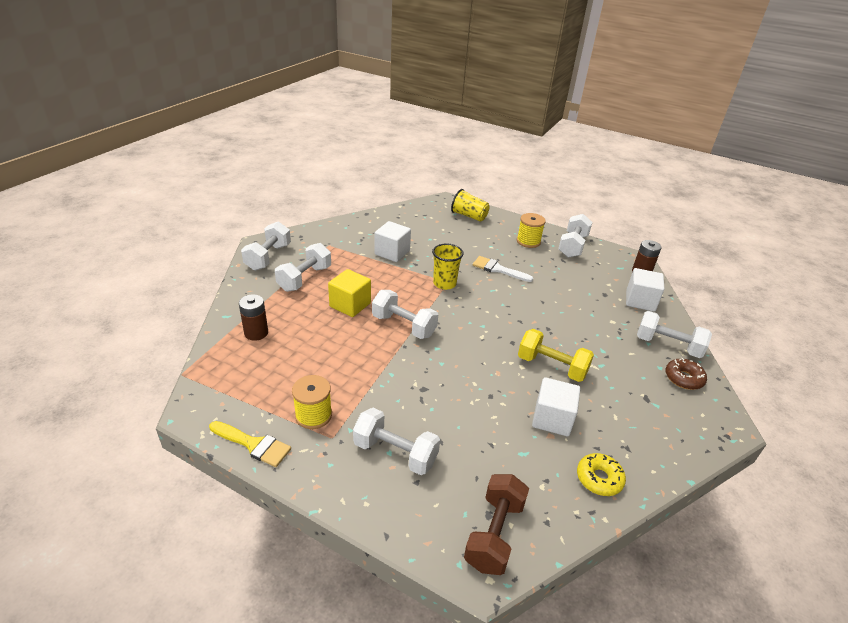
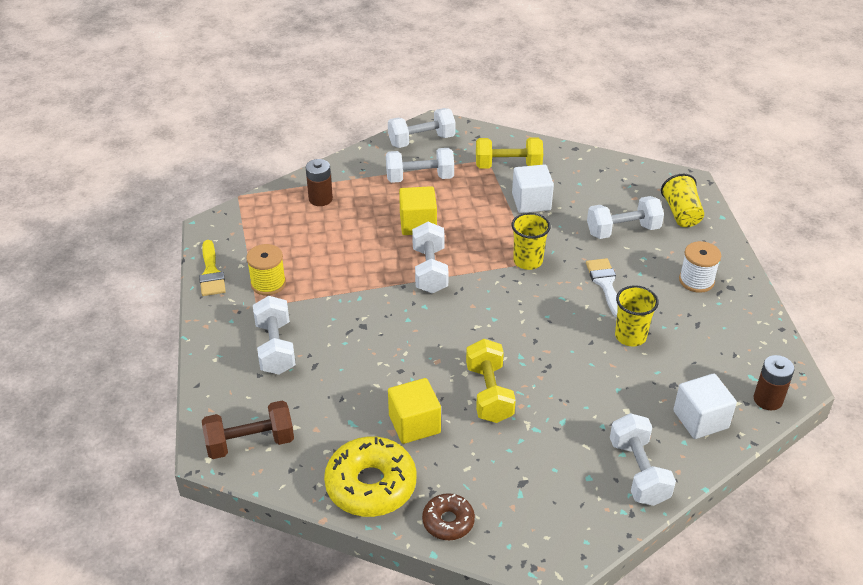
camera: 55 degrees right, 5 degrees up
(346, 242) = (508, 166): none -> yellow dumbbell
(528, 241) = (696, 281): yellow spool -> white spool
(551, 286) = (630, 336): none -> yellow cup
(552, 419) = (414, 424): white cube -> yellow cube
(572, 246) = (741, 319): white dumbbell -> white dumbbell (623, 230)
(599, 479) = (371, 485): yellow donut -> yellow donut, size x1.80
(683, 378) = (592, 503): brown donut -> brown donut (448, 521)

